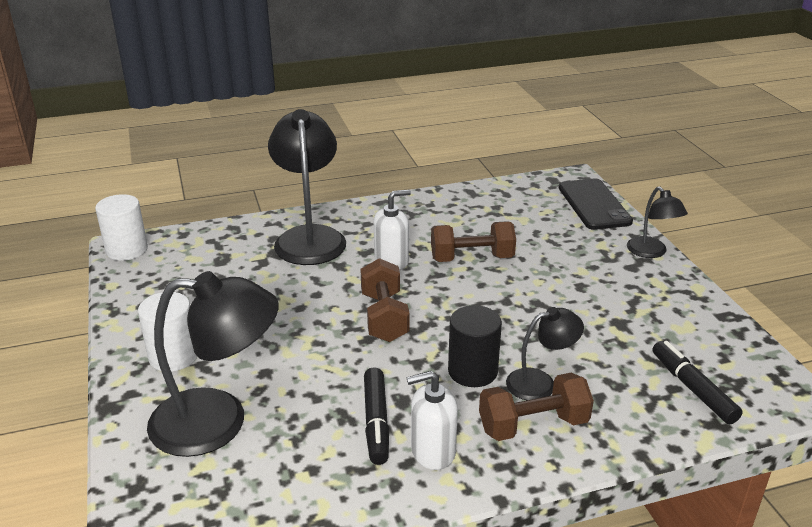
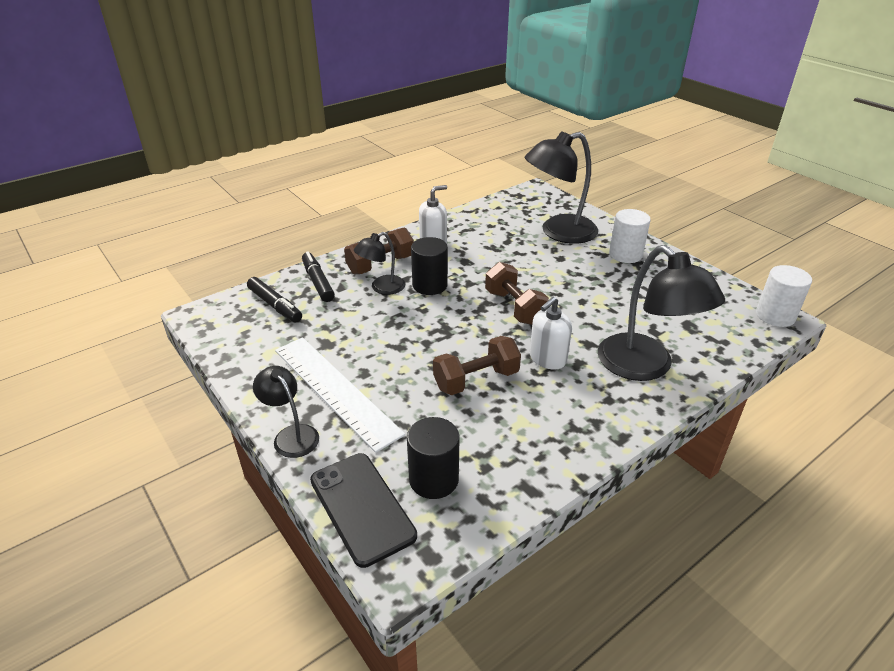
camera: 160 degrees right, 5 degrees up
(376, 422) = (473, 249): black marker -> black marker (318, 282)
(537, 208) = (433, 479): none -> black cylinder
(610, 277) = (336, 390): none -> white ruler

